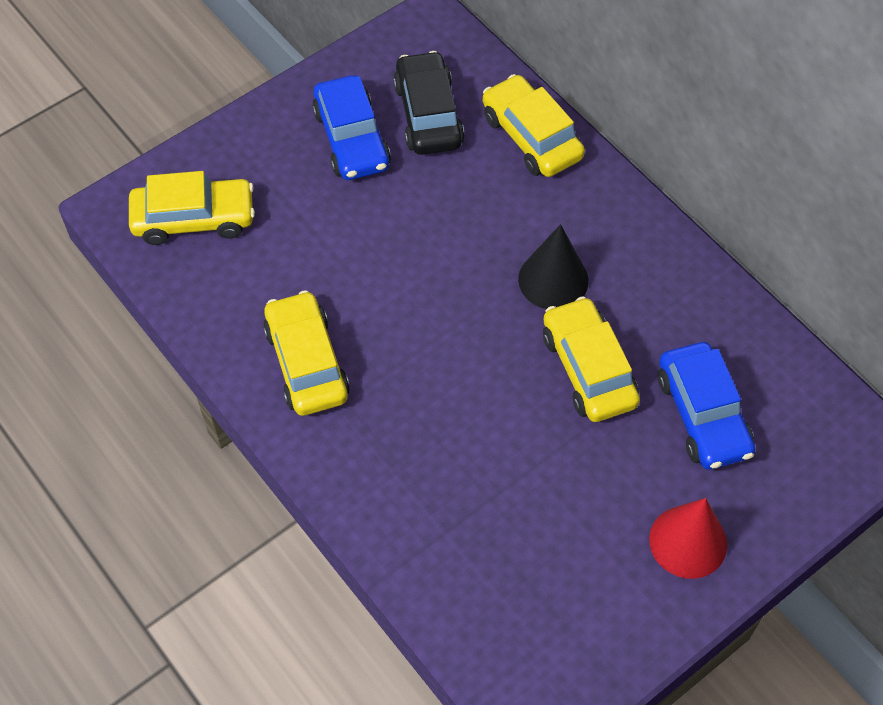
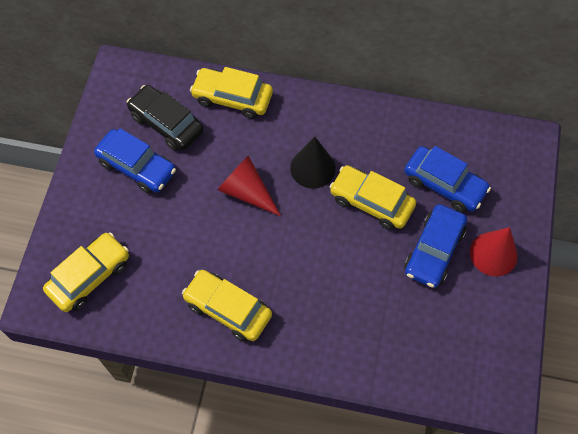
camera: 40 degrees left, 5 degrees up
(449, 251) = (246, 191): none -> red cone
(613, 481) = (434, 250): none -> blue car

